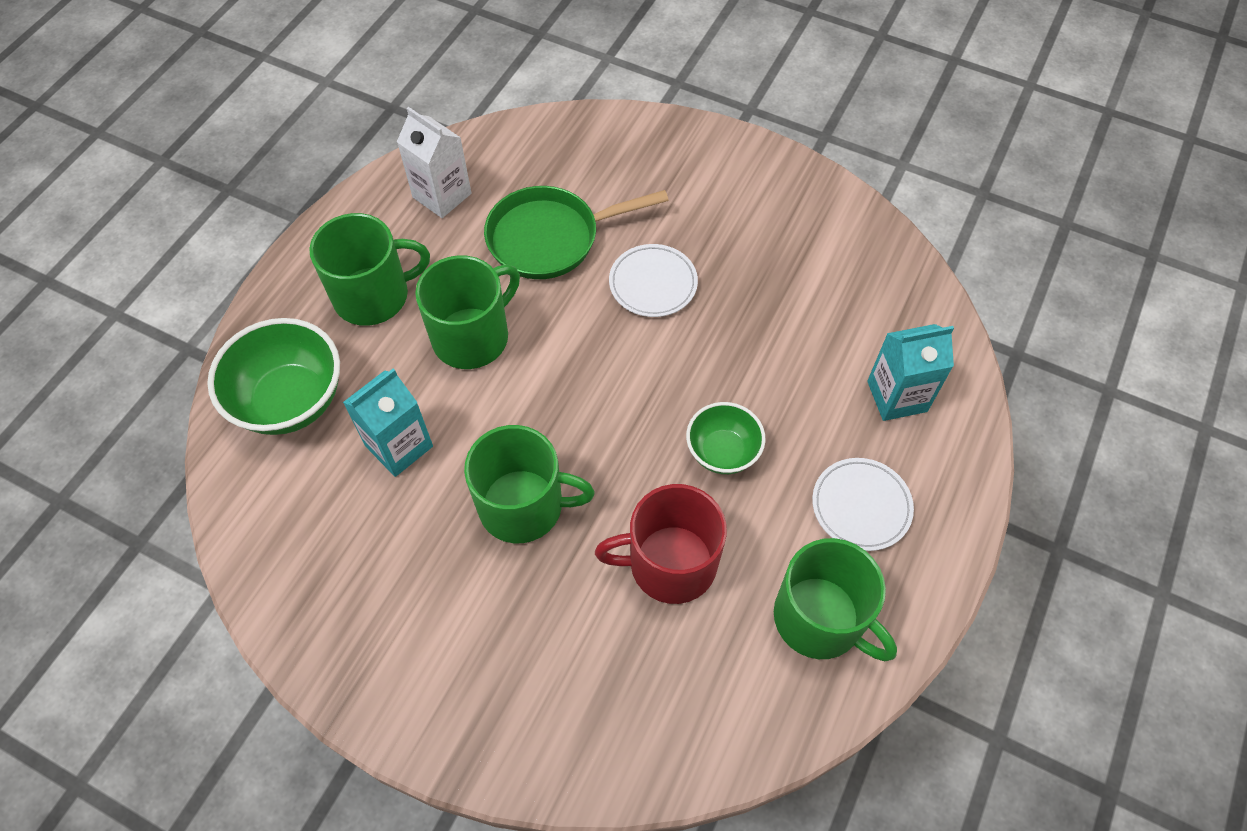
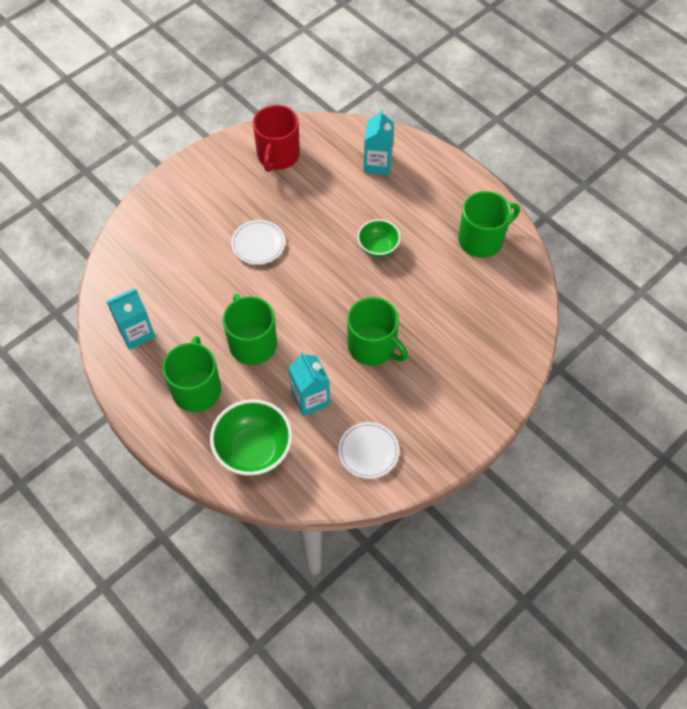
camera: 70 degrees left, 0 degrees up
(442, 195) = (136, 333): white carton -> turquoise carton
(524, 506) = (373, 346): green mug -> green mug turned 105 degrees clockwise
(550, 238) = (200, 284): green pan -> none
(669, 564) = (431, 291): red mug -> red mug (278, 155)
(861, 506) = (431, 201): white plate -> white plate (368, 451)

